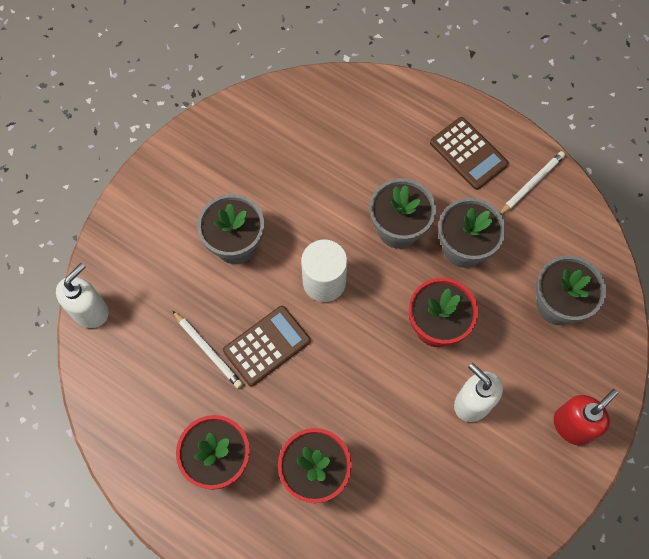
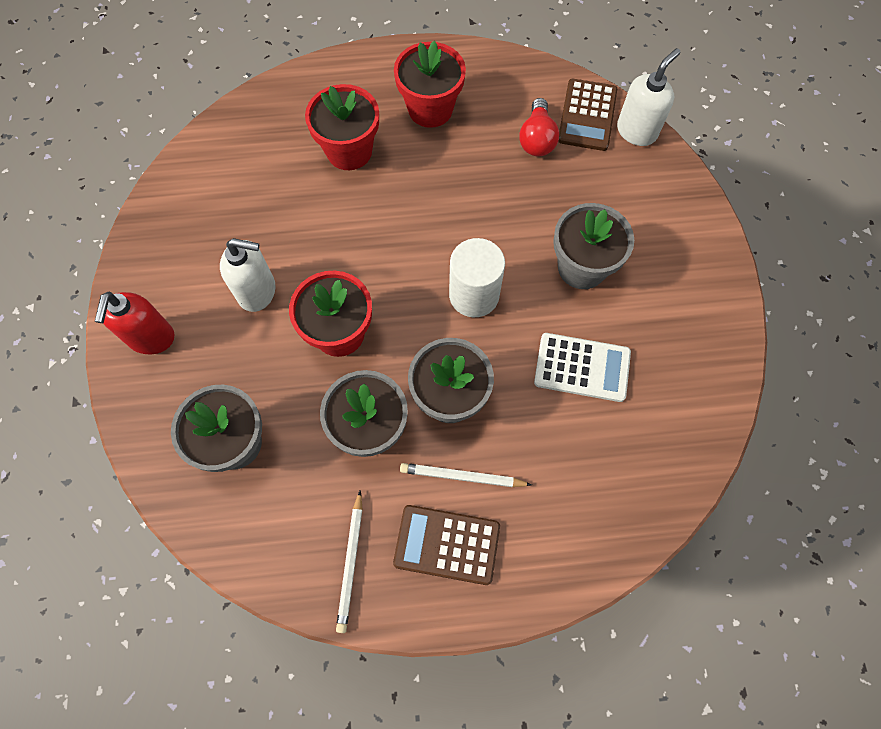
camera: 140 degrees right, 0 degrees up
(90, 311) = (636, 131): white soap dispenser -> white soap dispenser turned 135 degrees counterclockwise
(166, 364) = (537, 139): none -> red light bulb
(208, 350) = (515, 171): white pencil -> white pencil (462, 477)
(266, 345) = (473, 208): brown calculator -> brown calculator (587, 115)
(300, 185) = (582, 367): none -> white calculator

